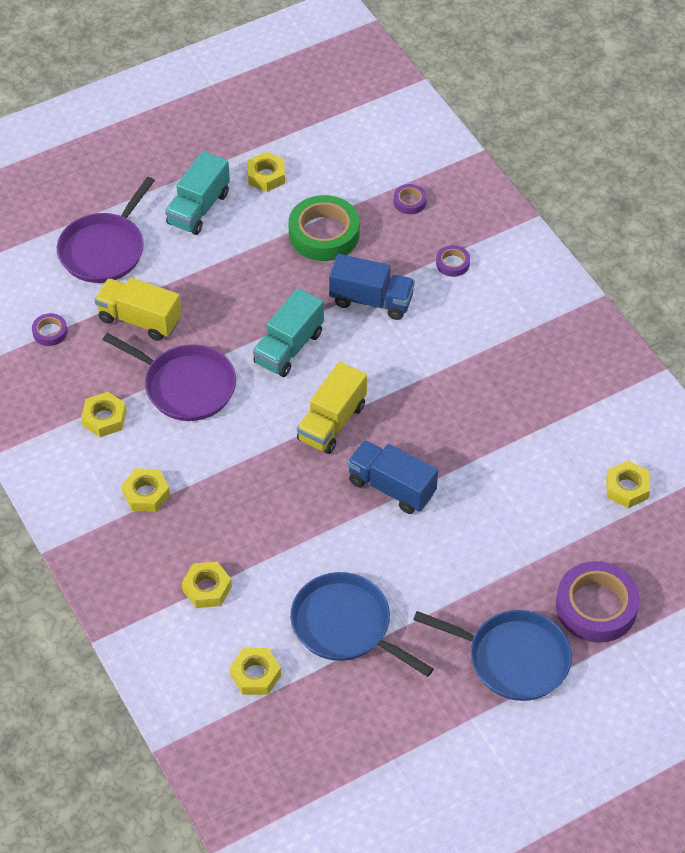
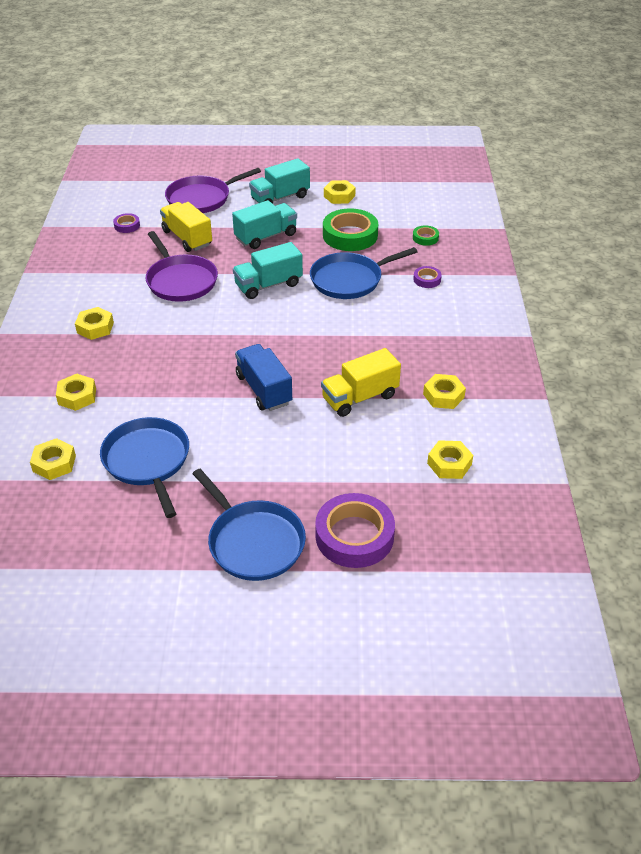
camera: 30 degrees right, 10 degrees down
(104, 418) = (112, 279): yellow nut -> yellow nut (443, 396)
(230, 277) = (266, 237): none -> turquoise truck
(332, 422) = (258, 336): yellow truck -> yellow truck (360, 397)
(371, 300) = (349, 280): blue truck -> blue pan
(409, 202) = (425, 238): purple tape -> green tape

